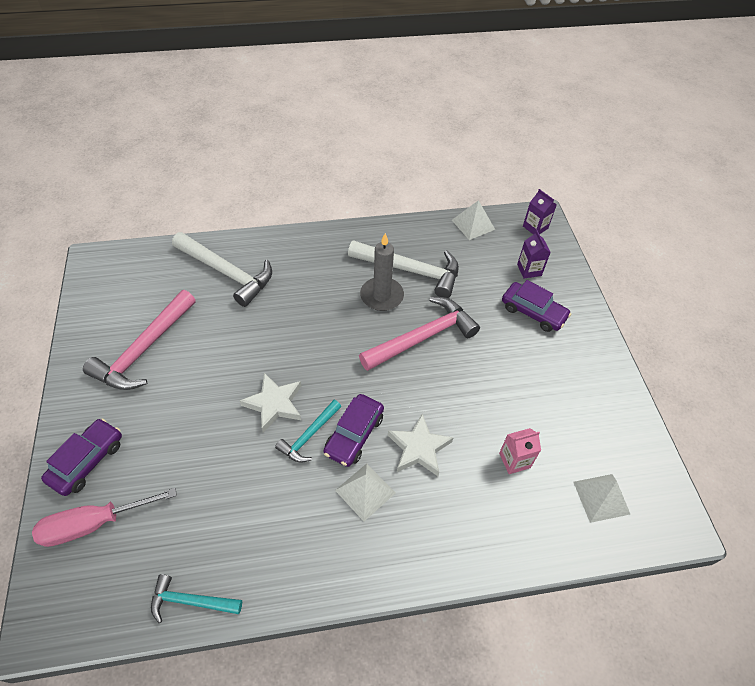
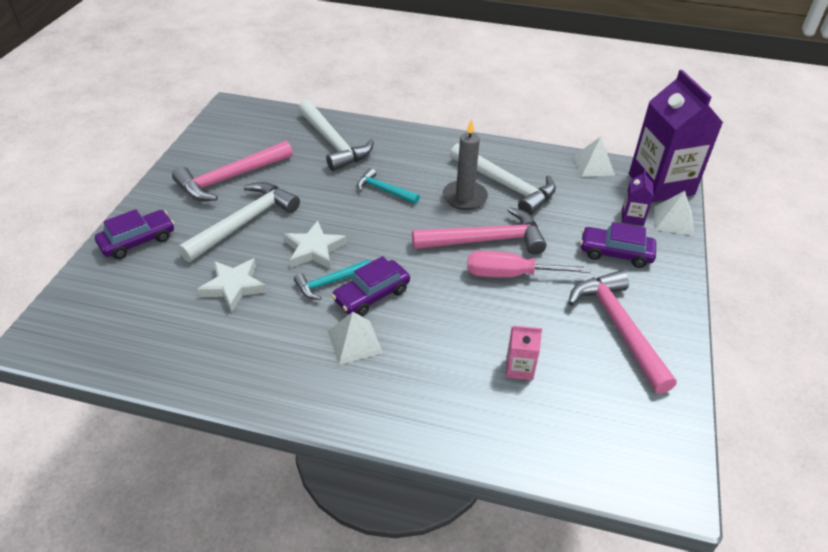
camera: 25 degrees right, 10 degrees down
(94, 523) = (116, 285): pink screwdriver -> pink screwdriver (511, 275)
(188, 398) = (244, 223): none -> white hammer
(191, 601) = (155, 367): turquoise hammer -> turquoise hammer (384, 190)
(419, 448) = (427, 325): white star -> white star (233, 286)
(533, 312) = (615, 253): purple car -> purple car turned 135 degrees clockwise
(535, 227) = (661, 184): purple carton -> purple carton, size x2.36
(570, 388) = (619, 328): none -> pink hammer
(601, 497) = (596, 432): white pyramid -> white pyramid (673, 220)

